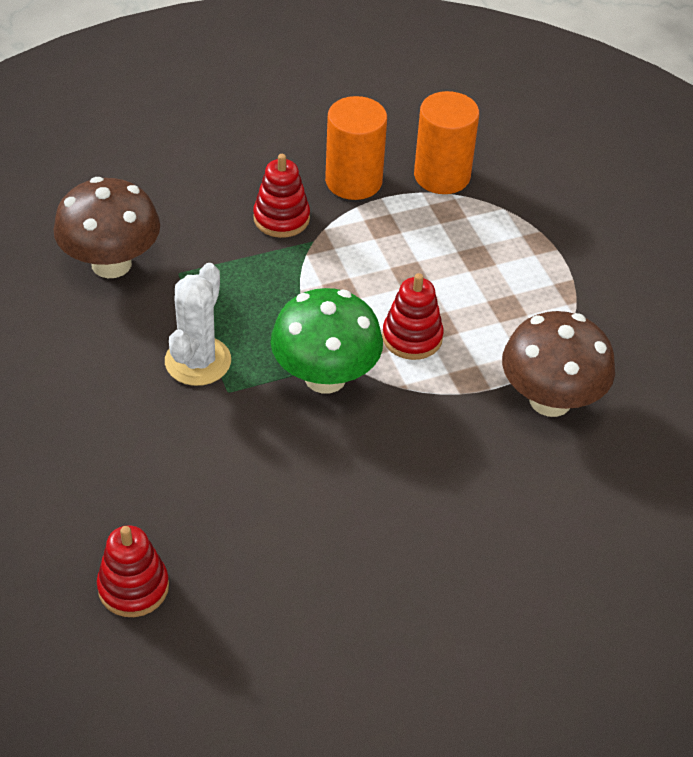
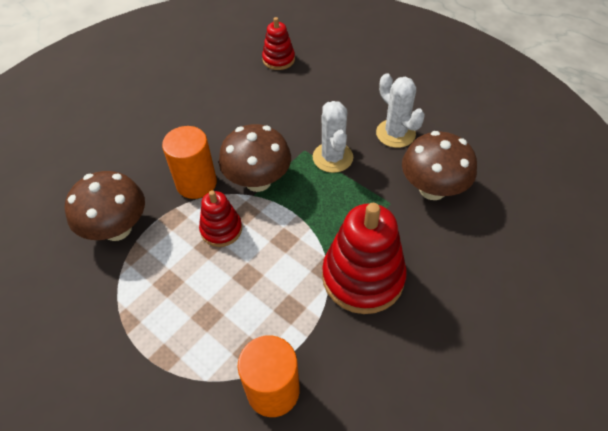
camera: 155 degrees right, 5 degrees up
(79, 353) = (395, 133): none -> white cactus
(281, 218) = (363, 277): red stacking toy -> red stacking toy, size x1.83
(325, 377) = (258, 181): green mushroom -> brown mushroom
(353, 181) = (338, 342): orange cylinder -> orange cylinder (196, 183)

